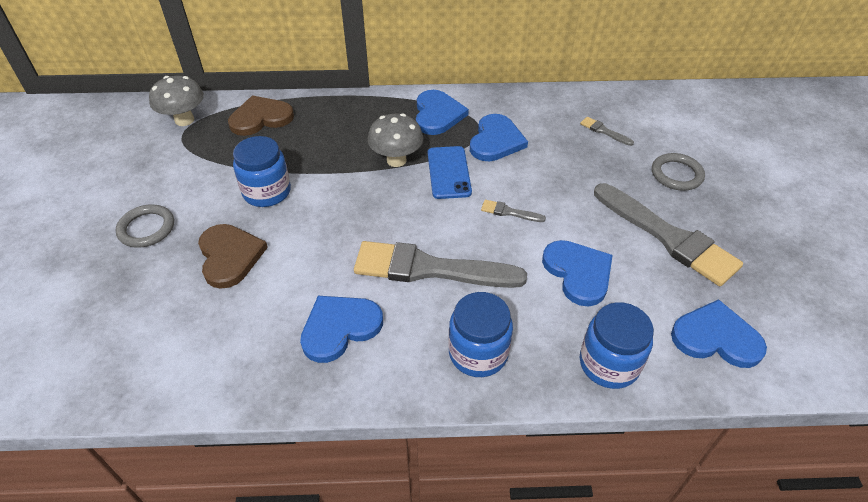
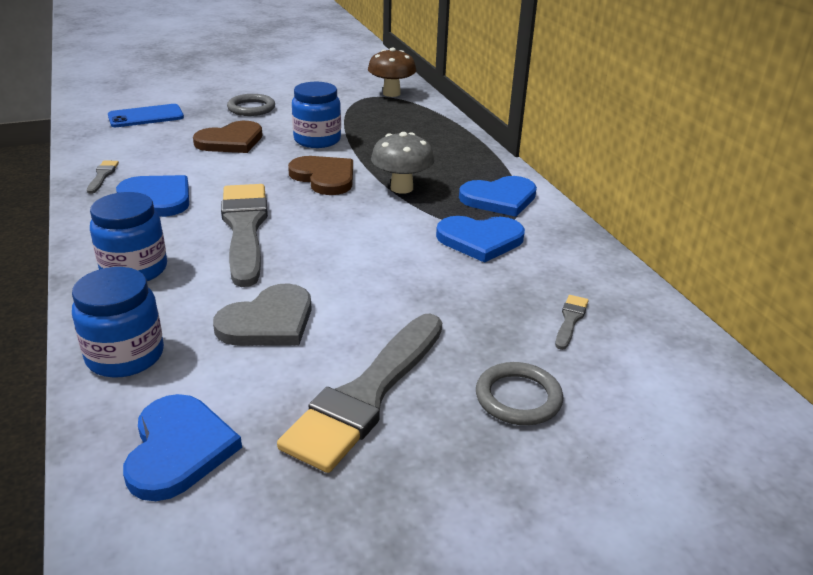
camera: 70 degrees right, 15 degrees down
(184, 120) = (391, 93): grey mushroom -> brown mushroom
(261, 118) = (418, 119): brown heart -> brown heart (324, 177)
(448, 172) = (400, 219): blue phone -> blue phone (146, 116)
(509, 212) = (354, 263): grey brush -> grey brush (102, 176)
(578, 273) = (268, 321): blue heart -> grey heart

